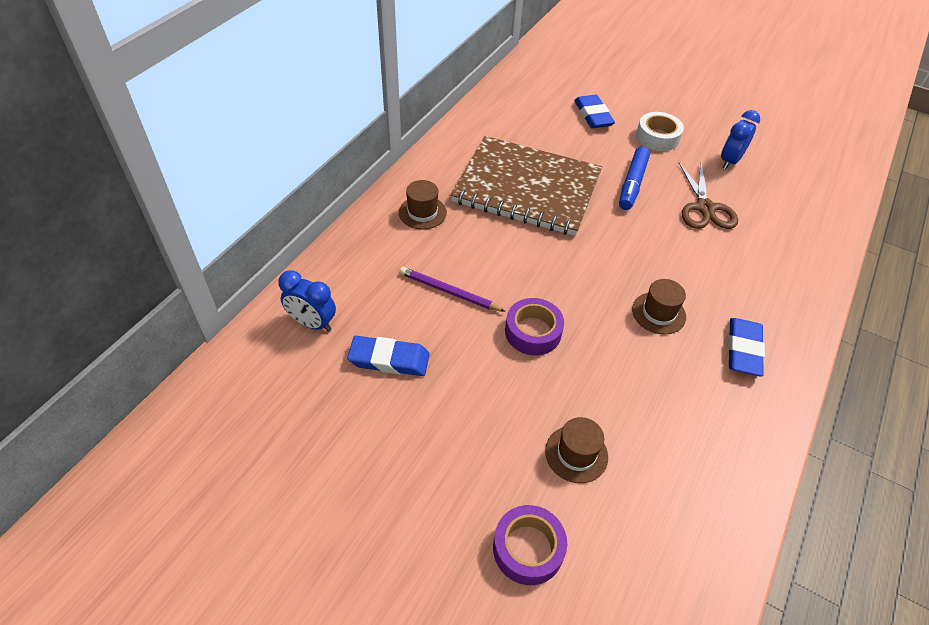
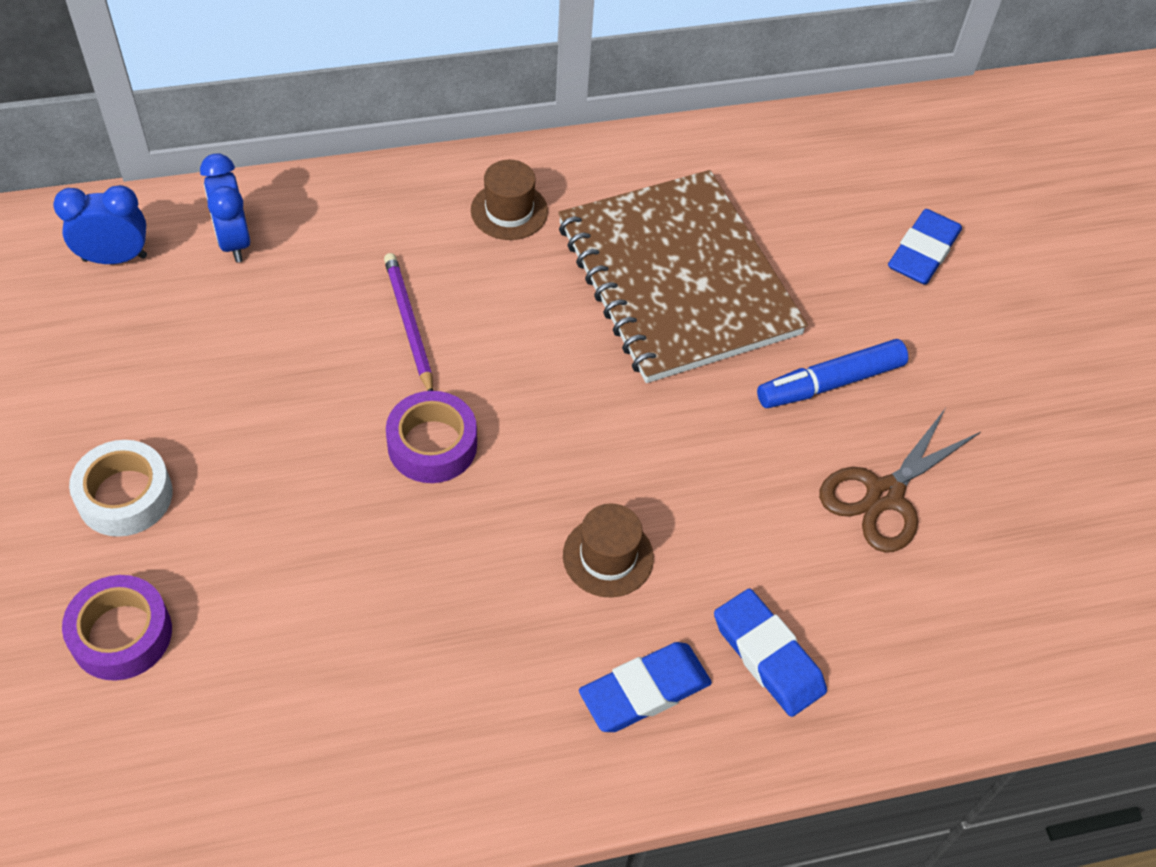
camera: 45 degrees right, 5 degrees up
(389, 359) = (252, 341): blue eraser -> blue eraser (768, 656)
(576, 454) = (290, 602): brown hat -> none
(657, 137) = (973, 352): white tape -> white tape (125, 496)
(730, 161) = (1034, 468): blue clock -> blue clock (115, 258)

